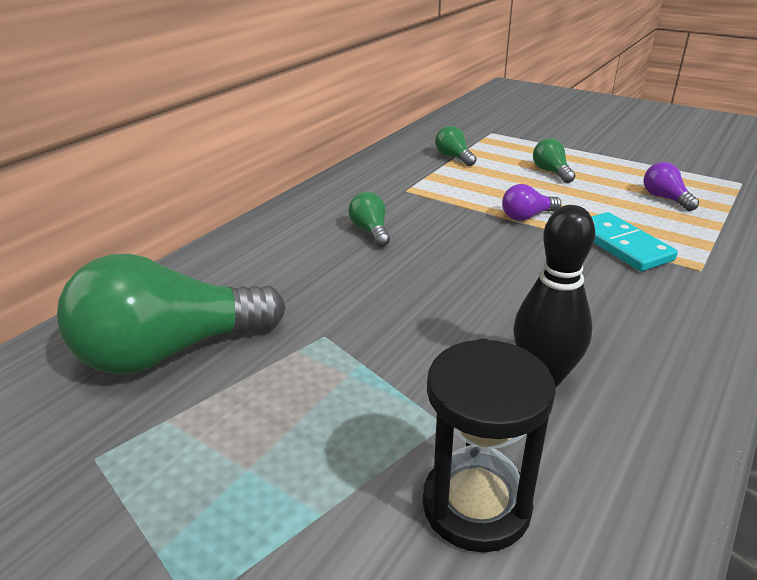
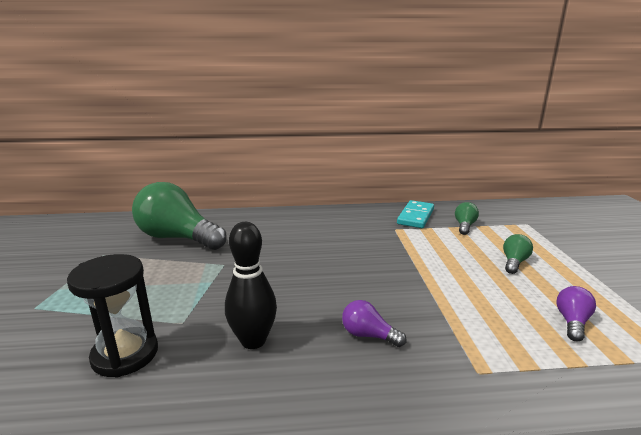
camera: 50 degrees right, 10 degrees down
(370, 231) = (334, 237): green light bulb -> none
(527, 216) = (431, 275): purple light bulb -> purple light bulb (368, 335)
(622, 245) = (455, 323): turquoise domino -> turquoise domino (416, 216)

